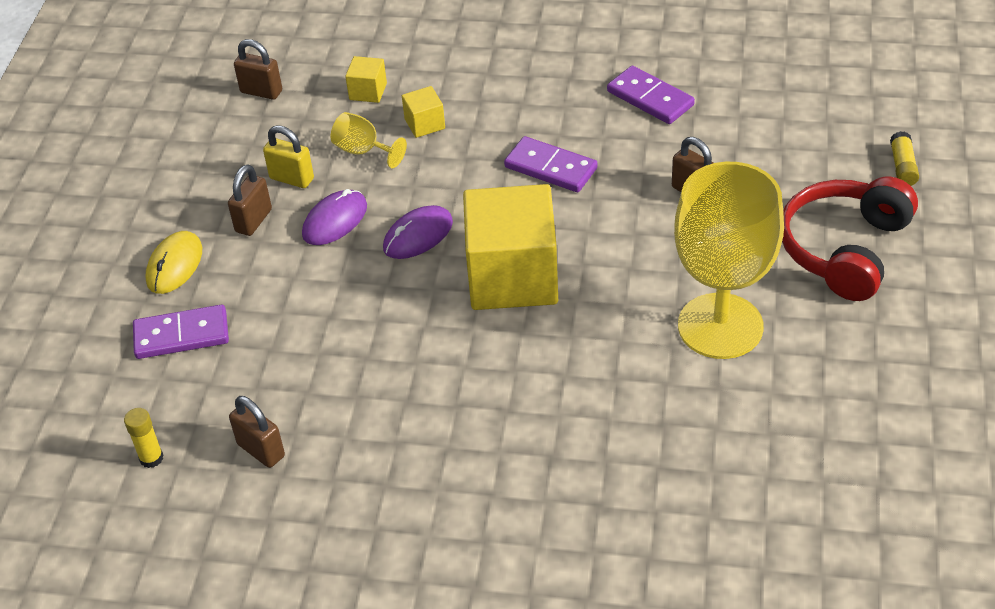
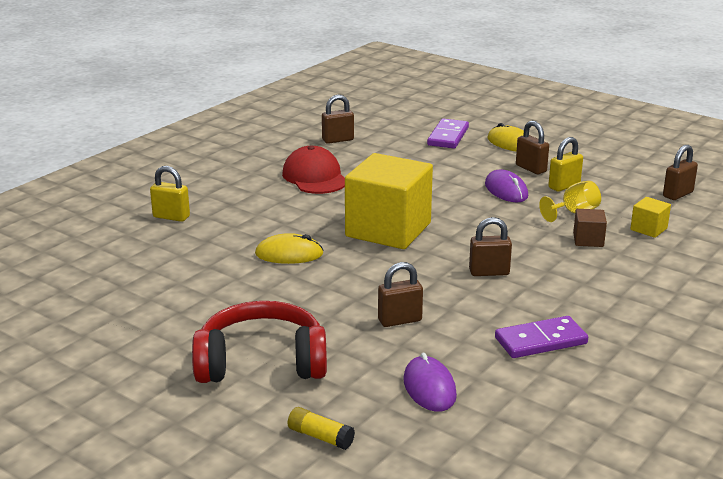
camera: 115 degrees right, 20 degrees down
(151, 458) = (366, 118): yellow glue stick -> none
(410, 412) = (315, 177): none -> red cap
(418, 235) = (463, 211): purple mouse -> purple mouse (429, 387)
(425, 124) = (588, 240): yellow cube -> brown cube
(551, 168) = (489, 272): purple domino -> brown padlock
(632, 497) = (171, 217): none -> yellow padlock
(634, 332) = (289, 254): none -> yellow mouse
(720, 326) = (255, 284): yellow goblet -> none
(845, 249) = (261, 362): red headphones -> red headphones turned 60 degrees counterclockwise

